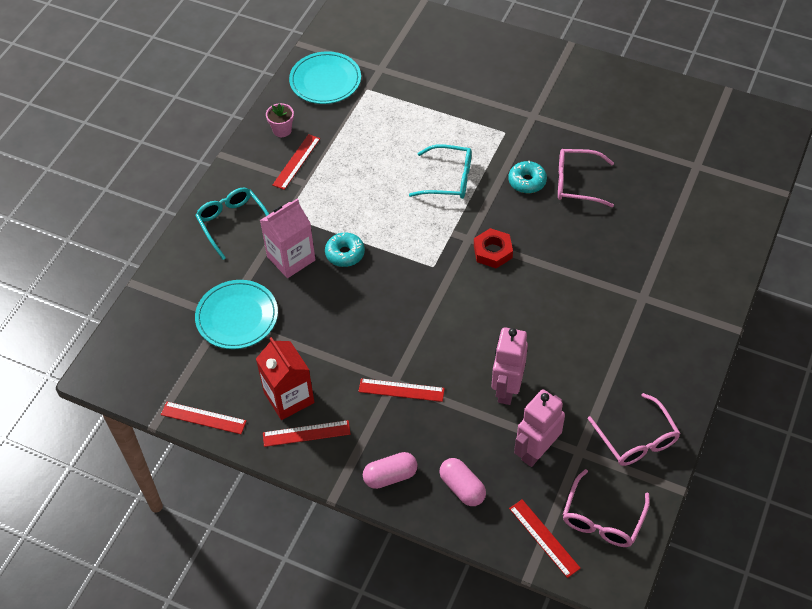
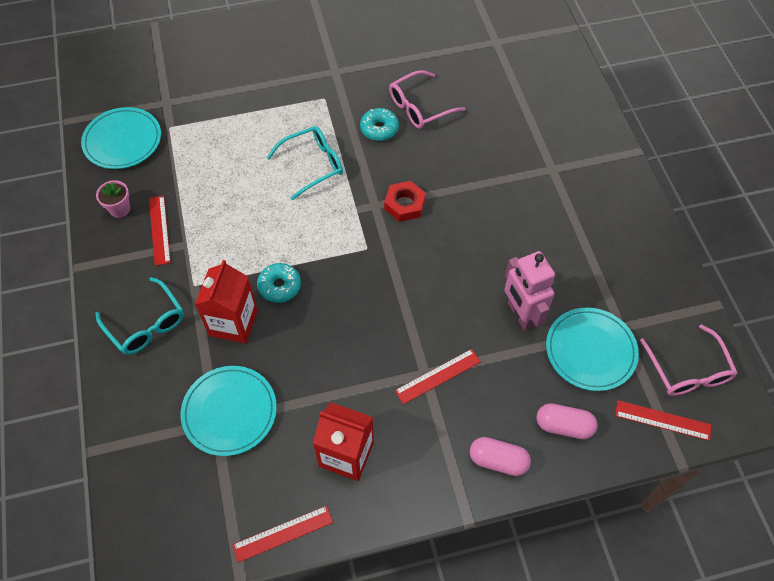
camera: 40 degrees left, 5 degrees up
(232, 223) = (146, 325): turquoise glasses -> turquoise glasses turned 150 degrees counterclockwise
(291, 258) = (233, 322): pink carton -> red carton
(306, 433) = (392, 476): red ruler -> none
(390, 476) = (498, 460): pink capsule -> pink capsule turned 75 degrees clockwise
(536, 451) = (590, 351): pink robot -> turquoise plate
(637, 440) = (652, 287): pink glasses -> none

